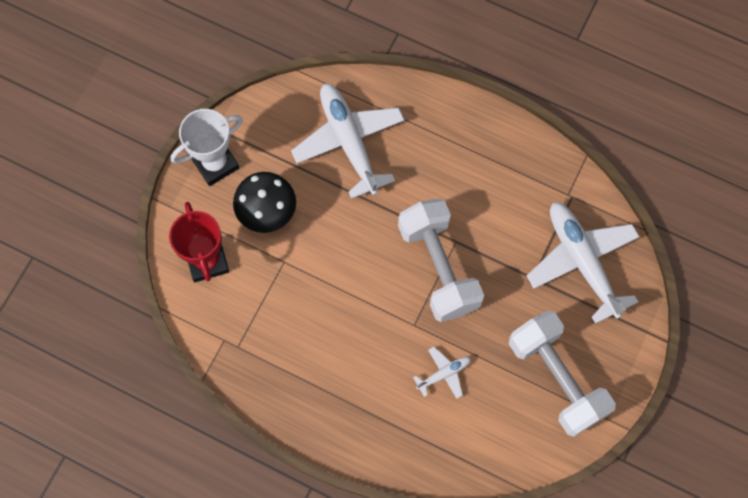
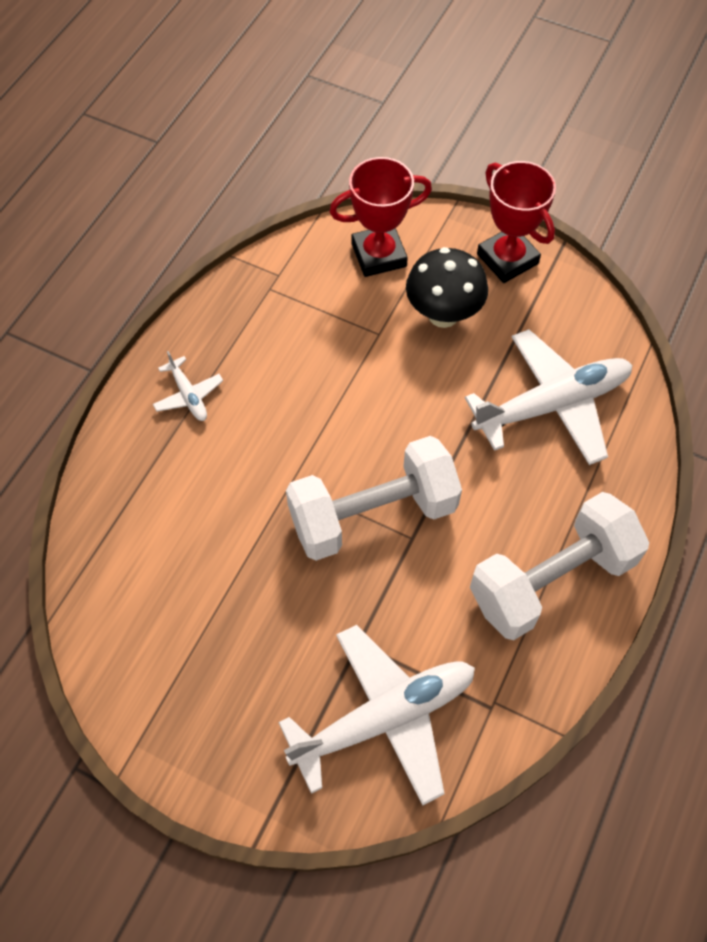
camera: 90 degrees right, 10 degrees down
(215, 164) = (507, 259): white trophy -> red trophy
(443, 374) = (220, 518): white plane -> white plane (188, 395)
(556, 378) = (204, 670): white dumbbell -> white dumbbell (551, 580)

